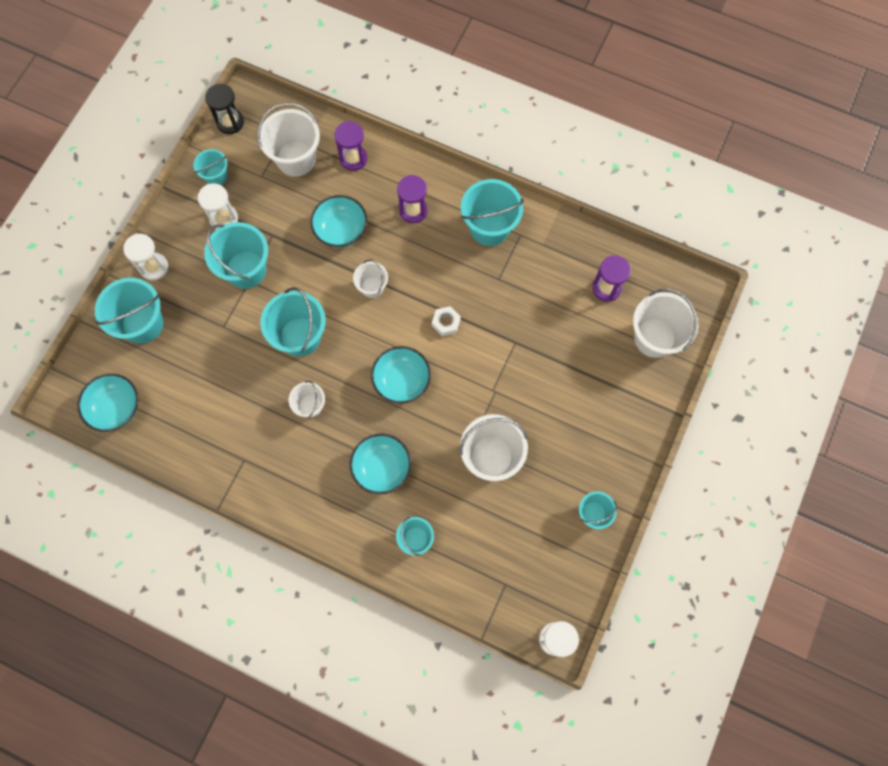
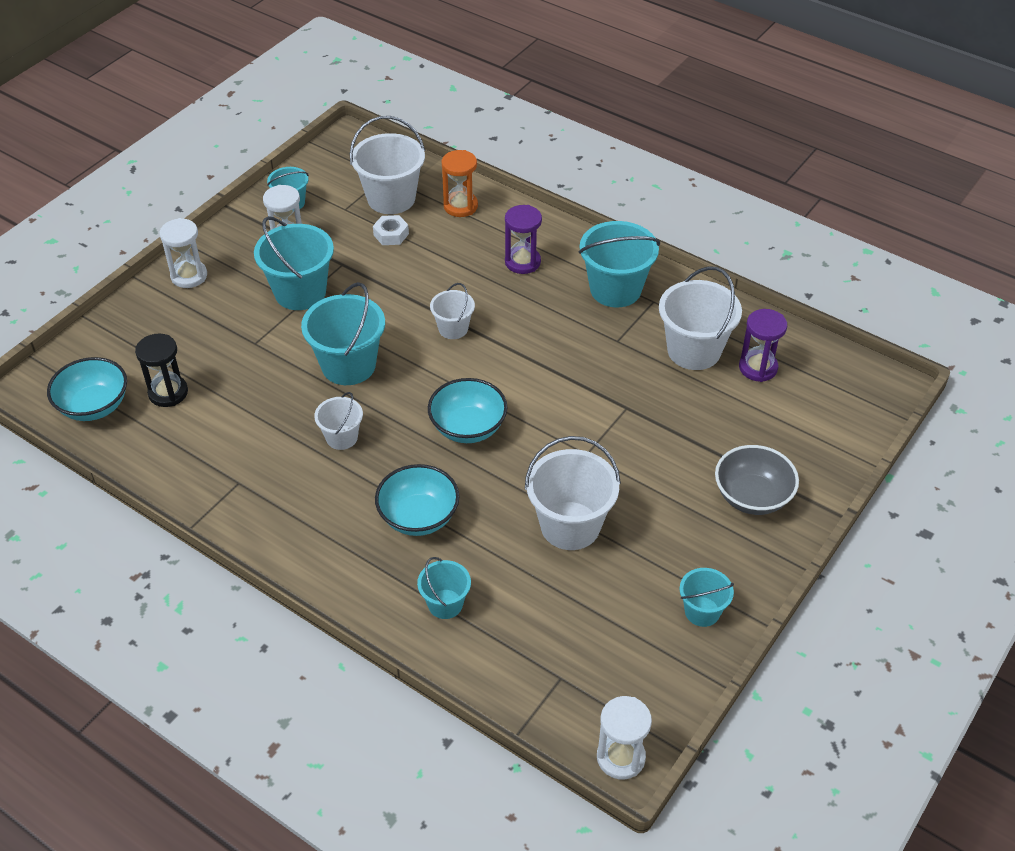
camera: 10 degrees right, 25 degrees down
(142, 324) = (156, 328): turquoise bucket -> none
(230, 122) = (323, 158): black hourglass -> black hourglass (168, 393)
(341, 230) = (428, 270): turquoise bowl -> none
(353, 158) = (460, 206): purple hourglass -> orange hourglass
(446, 323) = (539, 376): white nut -> white nut (391, 234)
(616, 409) = (752, 497): none -> grey bowl
(654, 338) = (816, 427): white bucket -> white bucket (694, 350)

